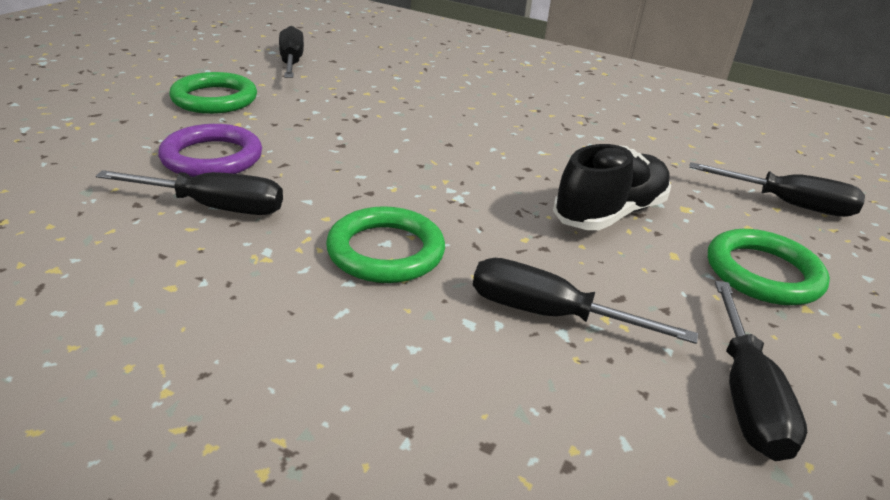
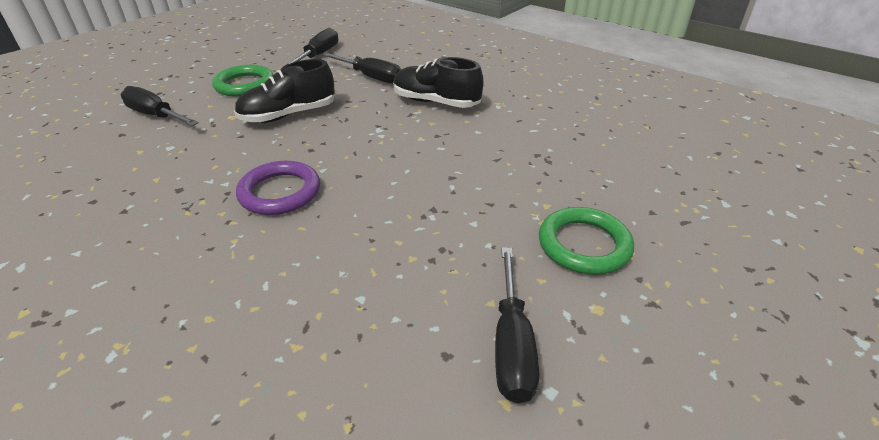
camera: 165 degrees left, 5 degrees up
(212, 157) = (552, 166): purple ring -> purple ring (280, 192)
(214, 207) = (534, 129): black screwdriver -> none
(386, 251) = (436, 102): green ring -> black shoe

